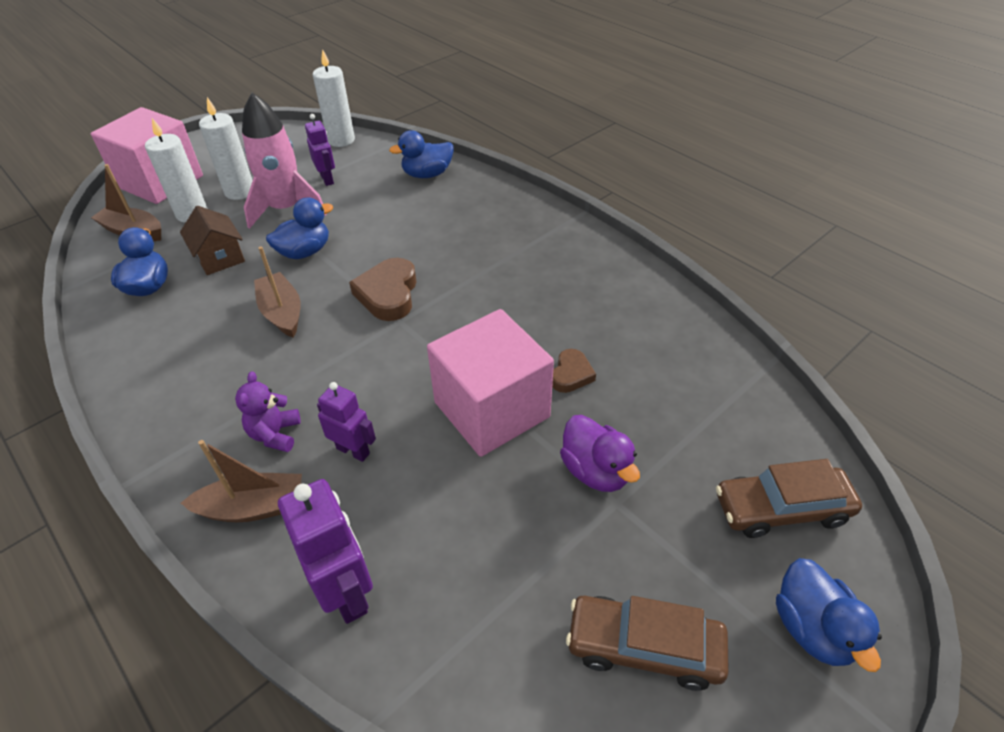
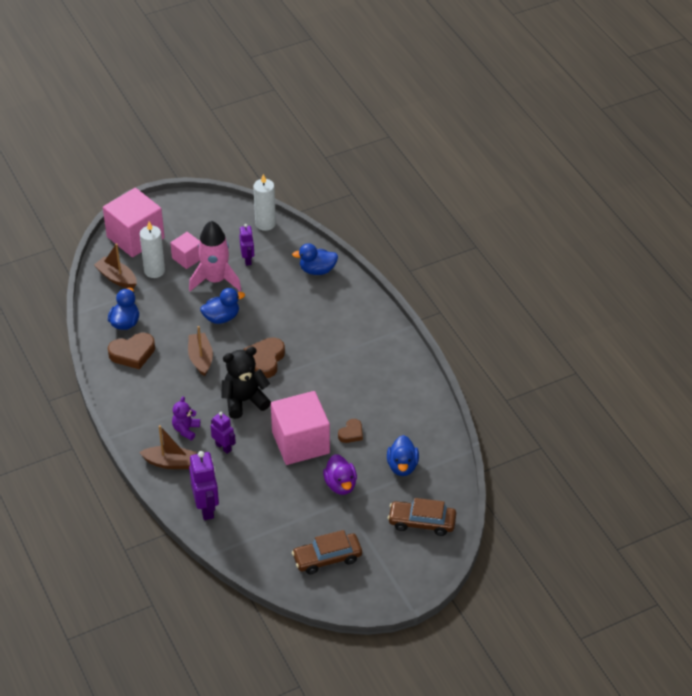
camera: 15 degrees right, 0 degrees up
(164, 328) = (132, 353): none -> brown heart
(220, 257) = (169, 310): brown house -> none
(240, 192) = (187, 258): white candle -> pink cube
(371, 362) = (244, 401): none -> black teddy bear
(644, 647) = (327, 558): brown car -> brown car turned 45 degrees counterclockwise
(812, 628) = (403, 569): blue duck -> blue duck (402, 466)

